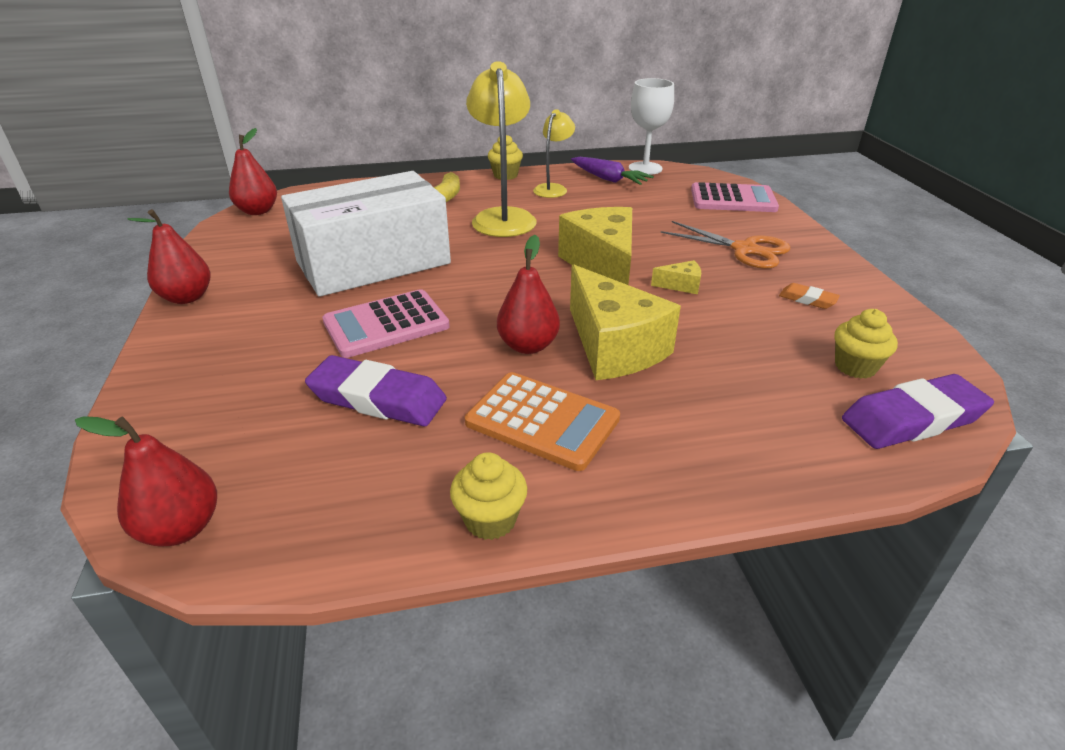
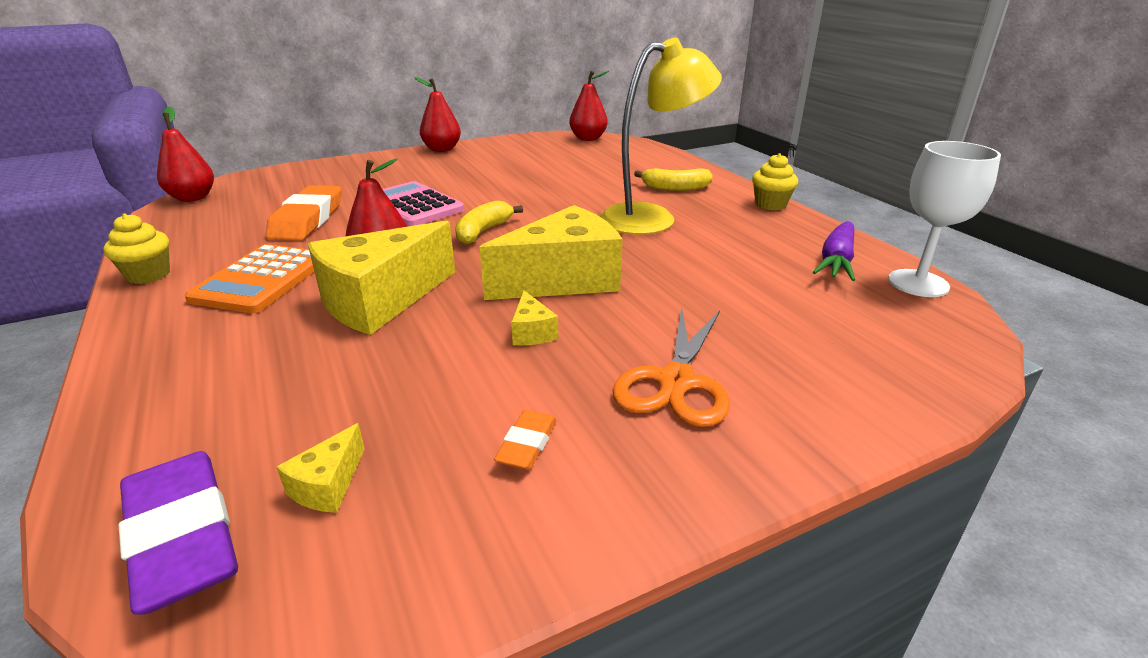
camera: 75 degrees right, 5 degrees down
(373, 262) = (517, 185): white box -> none
(378, 398) = (308, 220): purple eraser -> orange eraser
(487, 290) = (483, 231): none -> yellow banana
(553, 188) = (761, 232): yellow lamp -> none
(733, 199) = (880, 367): pink calculator -> none
(855, 367) = (328, 485): yellow cupcake -> yellow cheese

